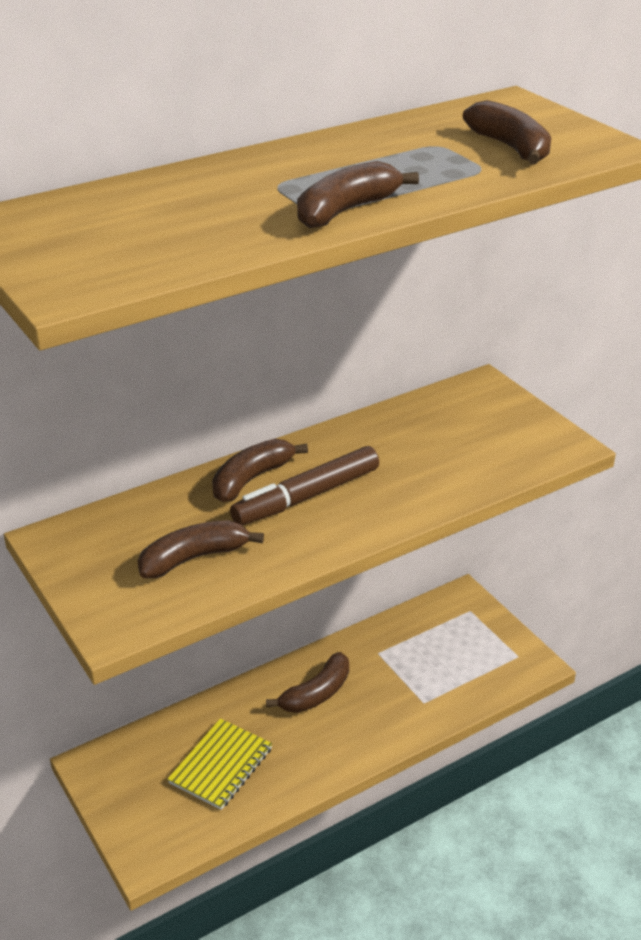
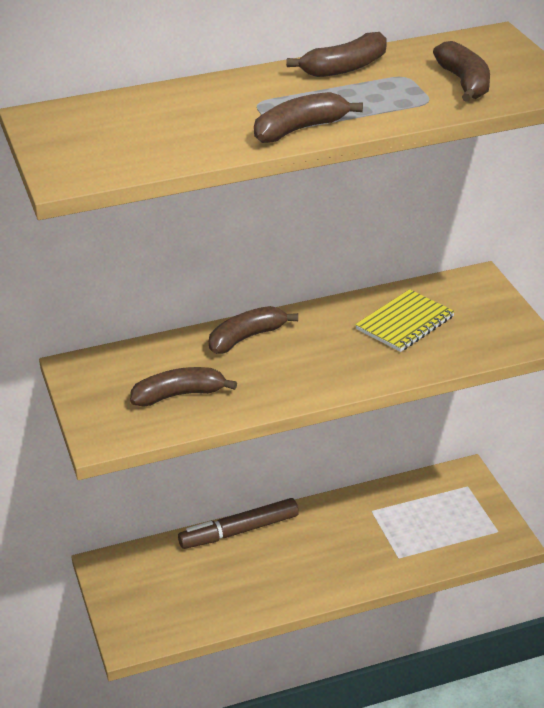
camera: 15 degrees right, 0 degrees up
(221, 765) = (208, 582): yellow notebook -> yellow notebook (405, 323)
(306, 497) = (286, 357): brown marker -> brown marker (239, 531)
(316, 694) = (306, 537): brown banana -> brown banana (345, 68)

